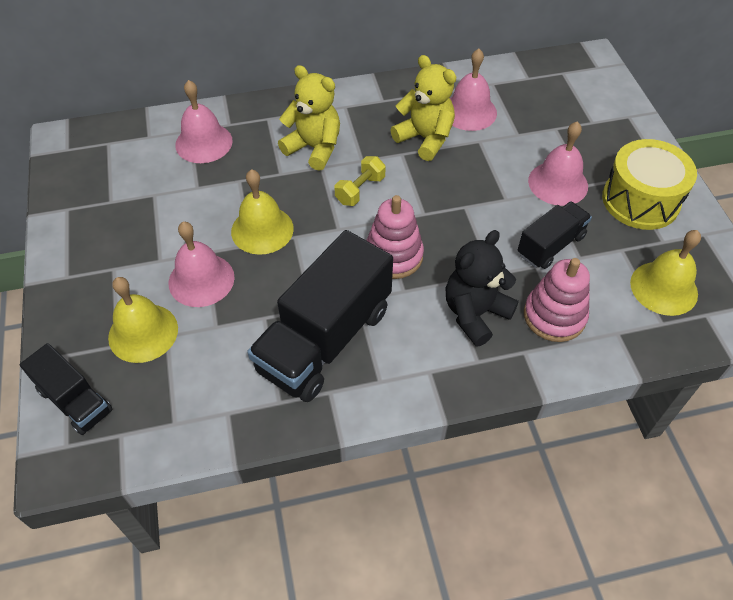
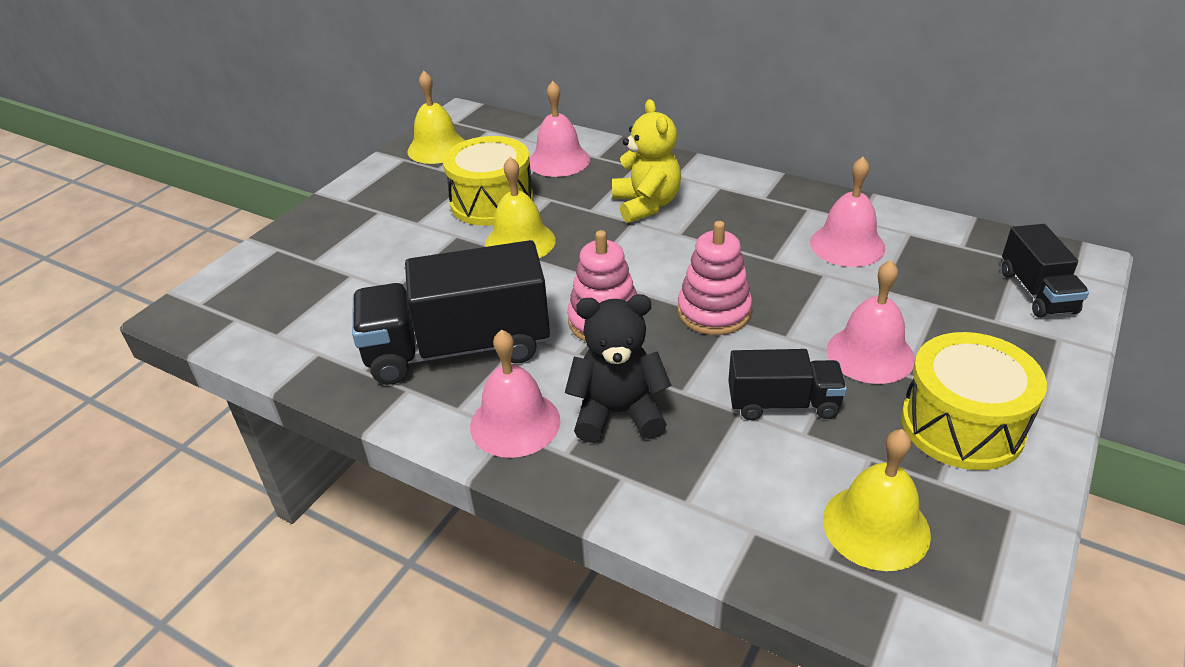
camera: 45 degrees right, 15 degrees down
(75, 400) = (242, 279): black truck -> black truck (1036, 292)
(143, 333) = (340, 263): yellow bell -> yellow bell (437, 148)
(197, 208) = (492, 202): none -> yellow drum
(201, 280) = (427, 252): pink bell -> pink bell (515, 423)
(360, 190) = (644, 255): yellow dumbbell -> none
(425, 139) = (766, 246): yellow teddy bear -> none
(554, 316) = (699, 467): pink stacking toy -> pink stacking toy (714, 312)

